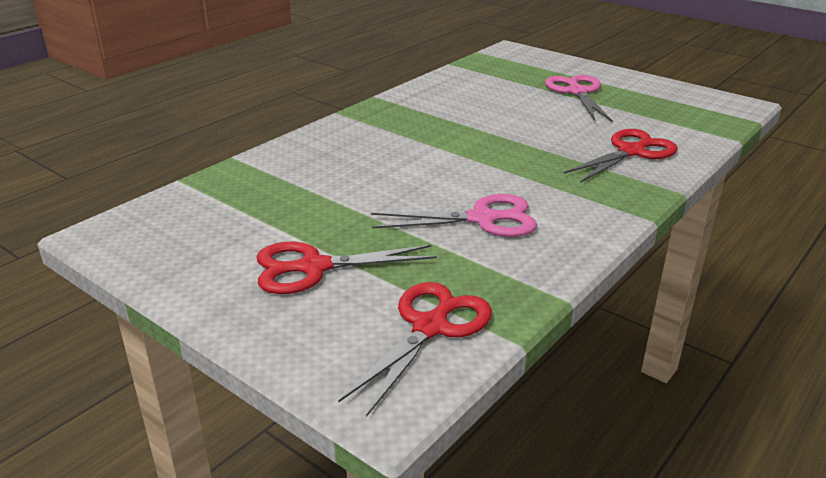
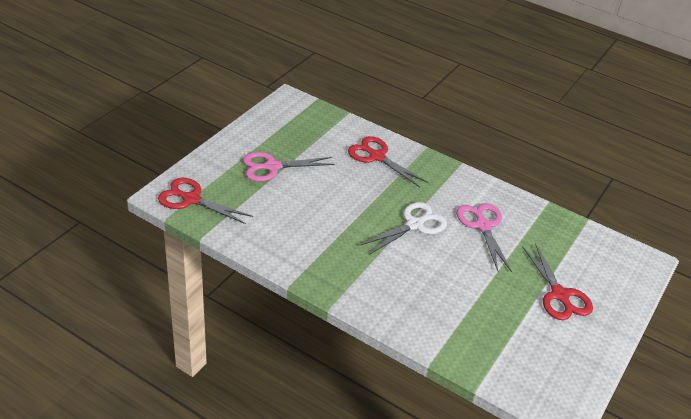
camera: 100 degrees left, 10 degrees up
(430, 327) = (590, 247): red scissors -> red scissors (191, 199)
(479, 166) = (414, 225): none -> white scissors

